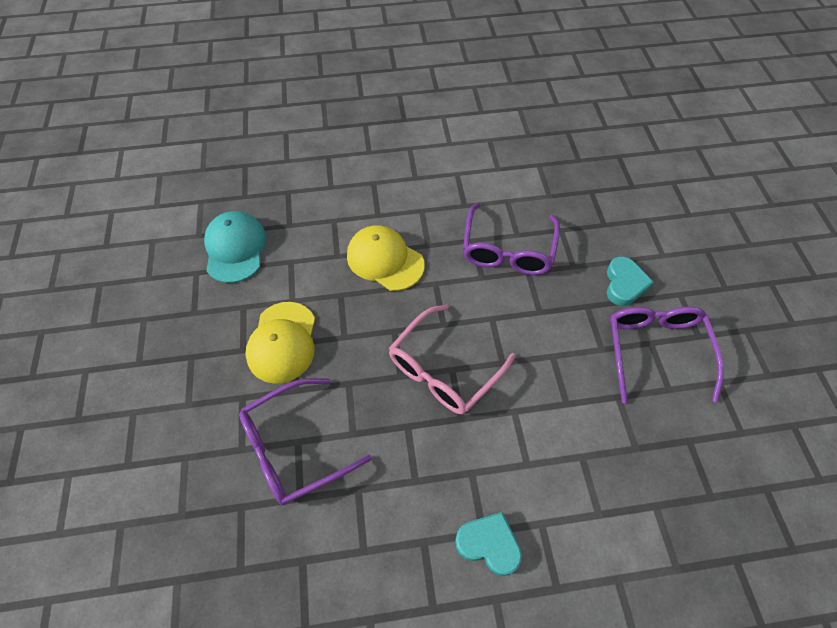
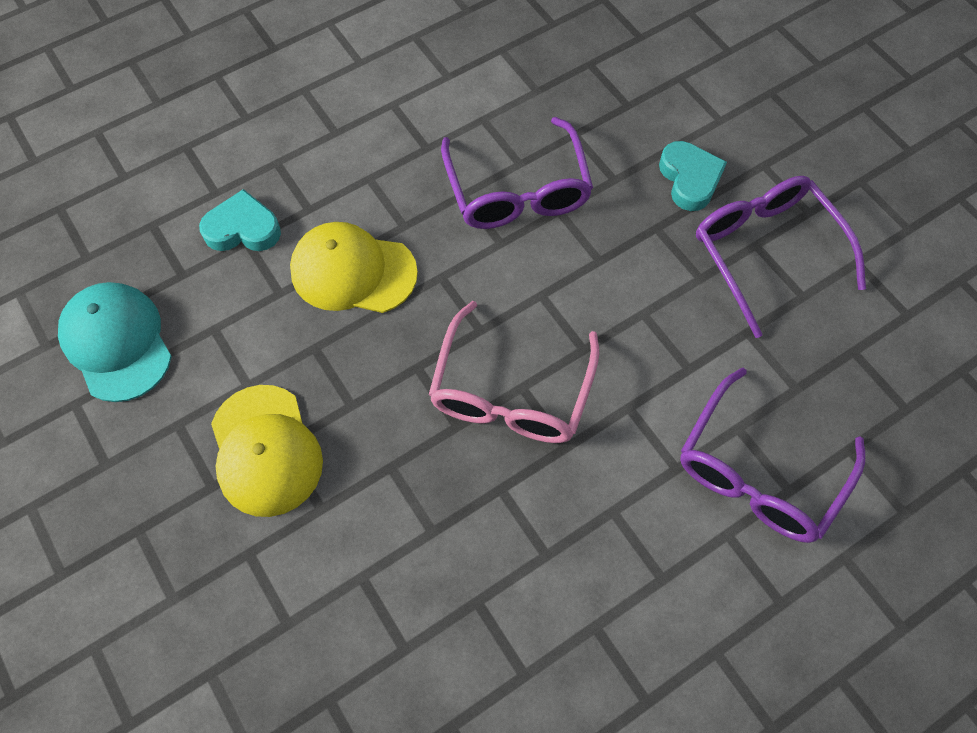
camera: 25 degrees left, 5 degrees up
(294, 448) = (361, 588): purple glasses -> purple glasses (759, 472)
(489, 544) = (676, 590): turquoise heart -> turquoise heart (243, 229)

